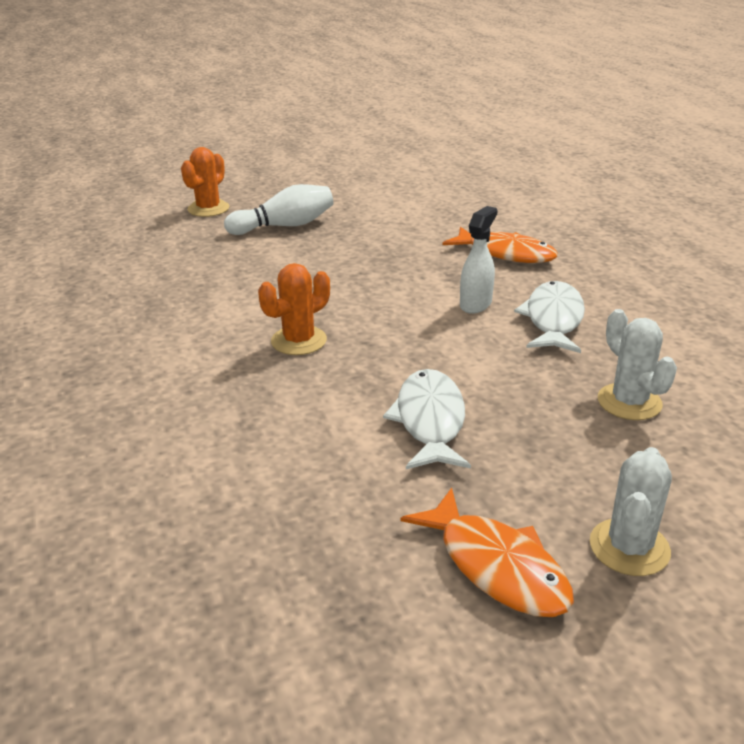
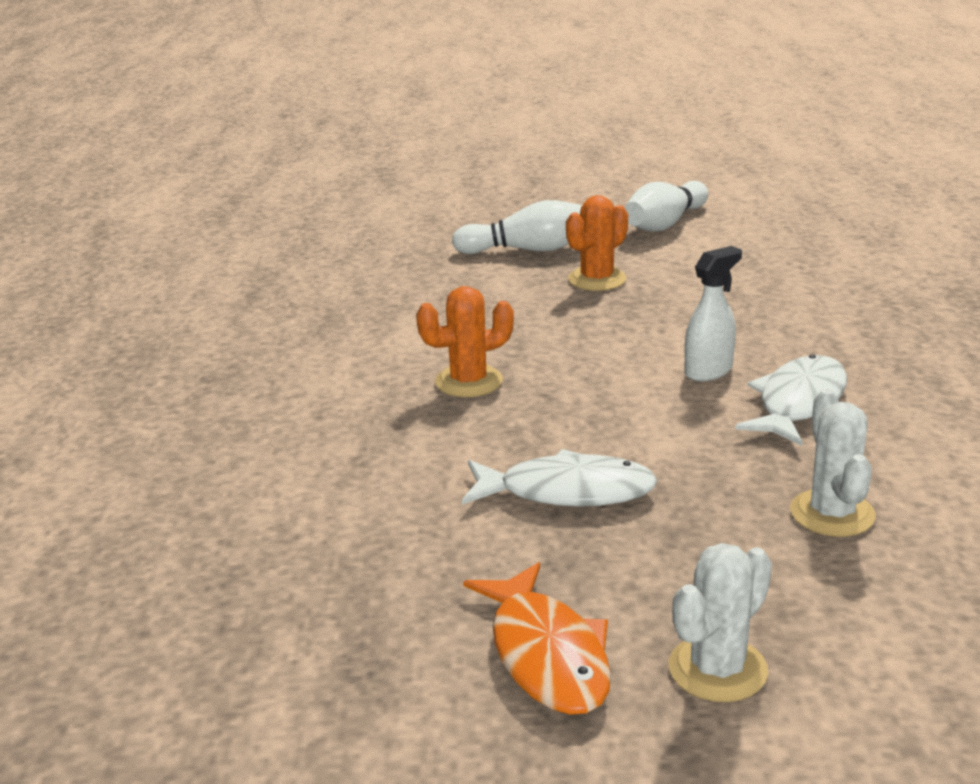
camera: 20 degrees right, 5 degrees down
(208, 209) = (451, 220): orange cactus -> orange cactus (597, 279)
(375, 194) = (664, 224): none -> white bowling pin
(430, 421) = (567, 492): white fish -> white fish turned 75 degrees clockwise
(506, 253) = (789, 316): orange fish -> none

